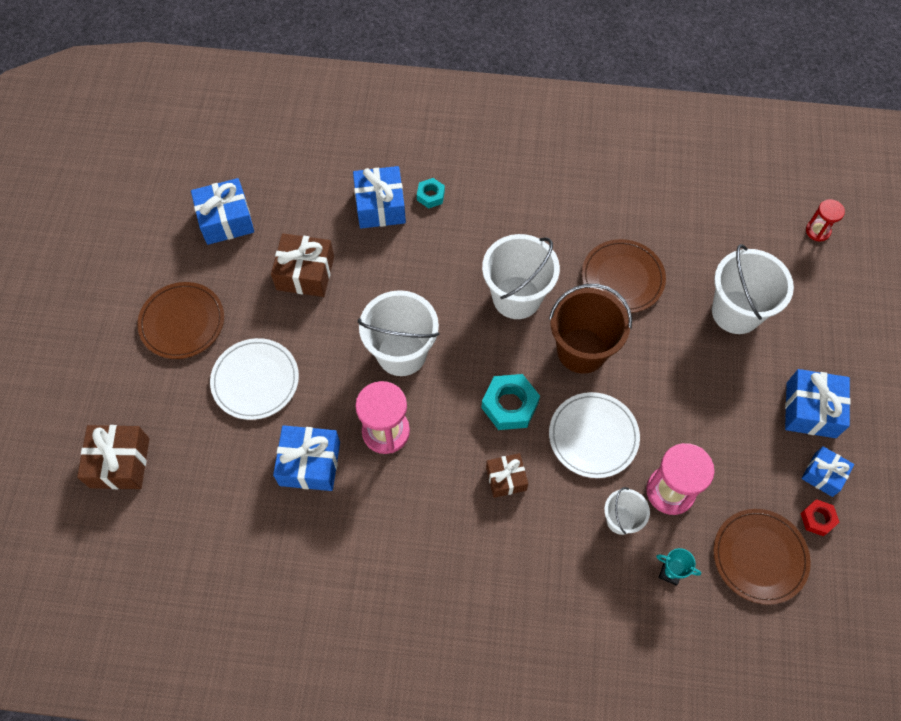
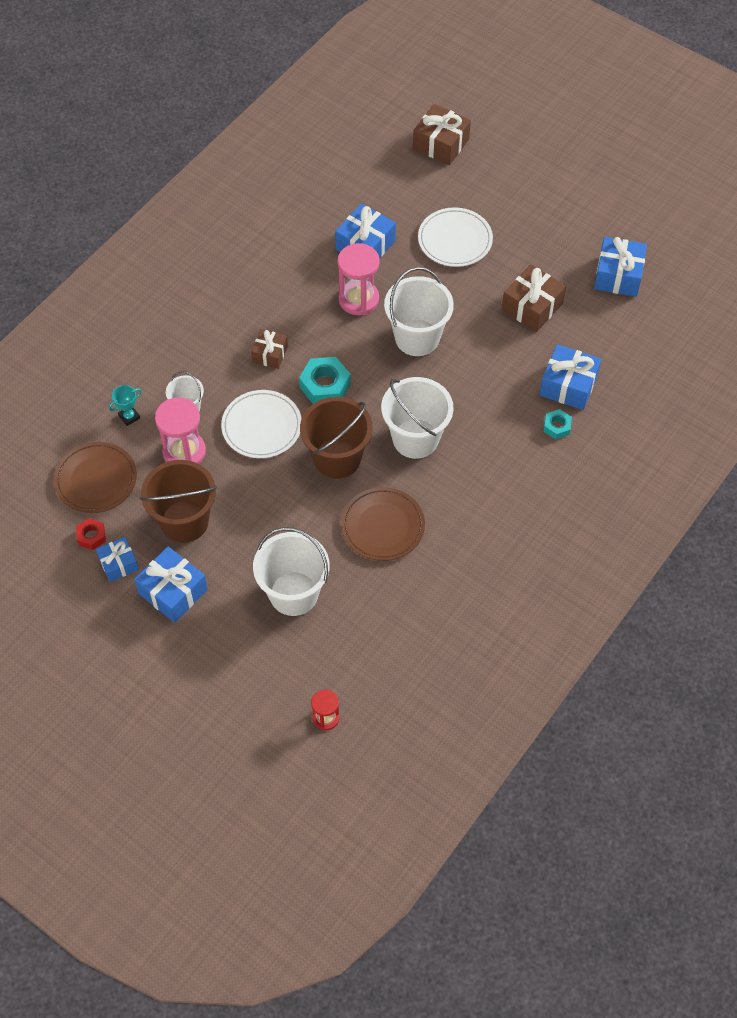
camera: 120 degrees right, 5 degrees down
(182, 322) = (535, 215): brown plate -> none
(739, 444) = (184, 521): none -> brown bucket

